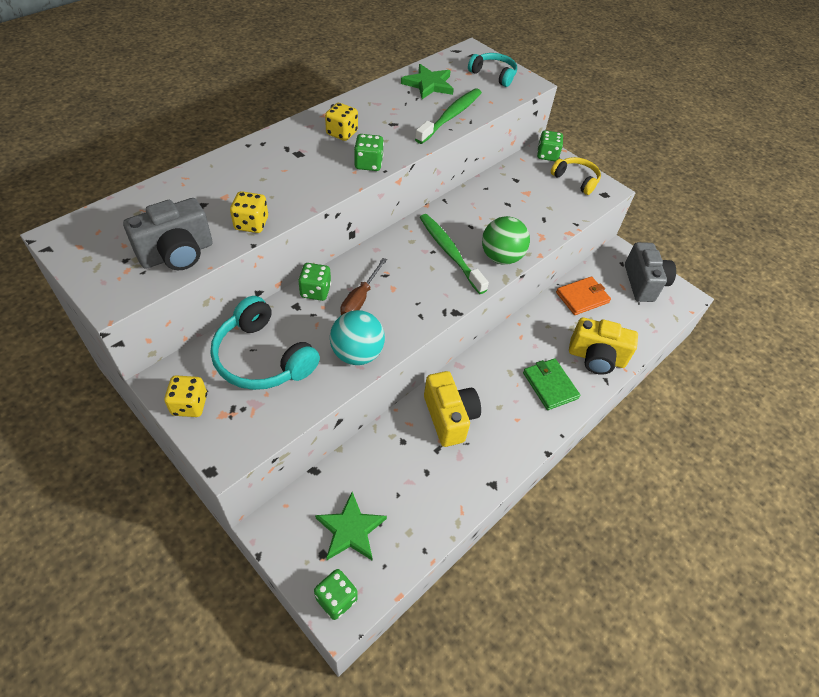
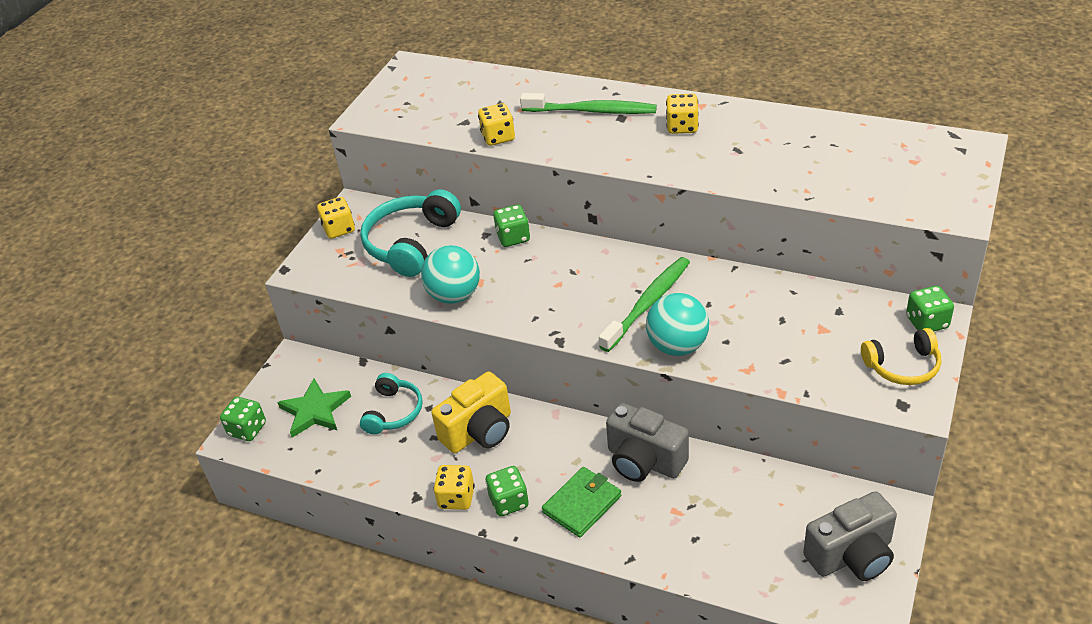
camera: 75 degrees right, 10 degrees down
(177, 254) = (431, 121): grey camera -> grey camera (644, 461)
(360, 299) = (525, 268): brown screwdriver -> none
(368, 164) = (649, 162): green dice -> green dice (509, 501)
(428, 84) = (846, 143): green star -> none
(450, 116) = (799, 181): green toothbrush -> green toothbrush (592, 111)
(493, 75) = (937, 180): turquoise headphones -> turquoise headphones (394, 412)
(501, 257) = (677, 346): green ball -> turquoise ball
(507, 457) = (456, 498): none -> yellow dice
(576, 180) = (903, 366): yellow headphones -> yellow headphones turned 60 degrees clockwise
(582, 297) = (759, 492): orange wallet -> none
(596, 358) = (660, 538): yellow camera -> none

